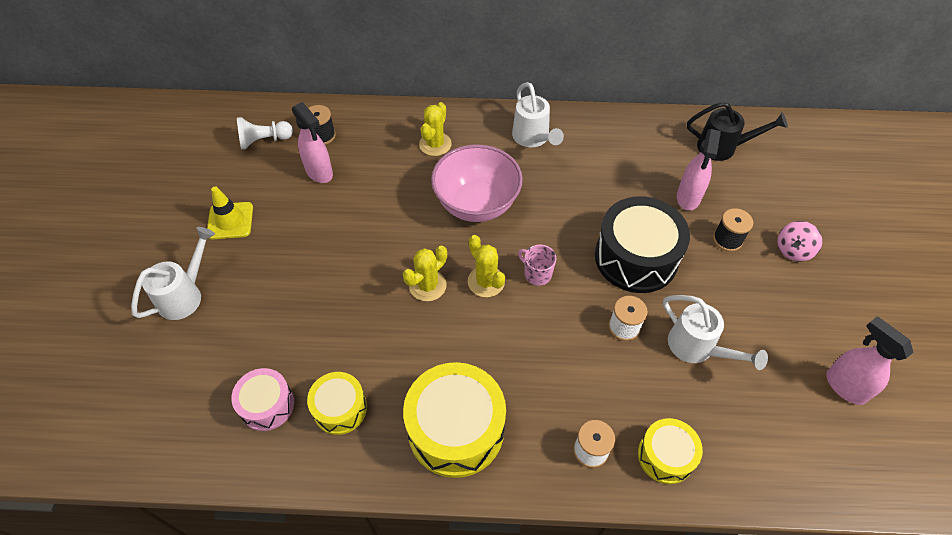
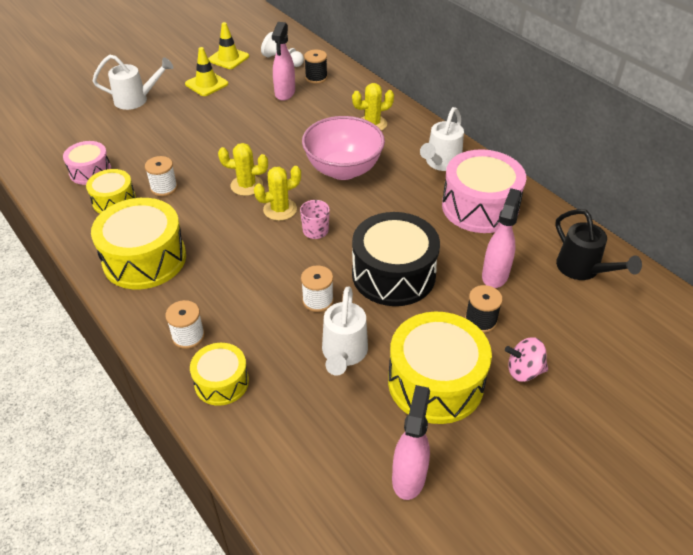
camera: 50 degrees right, 10 degrees down
(207, 177) = (228, 58): none -> yellow traffic cone
(363, 353) = (164, 188): none -> white spool
(486, 282) = (280, 209): yellow cactus -> yellow cactus turned 45 degrees clockwise
(607, 153) = (480, 207): none -> pink drum
(688, 198) = (495, 275): pink spray bottle -> pink spray bottle turned 135 degrees clockwise
(768, 309) = (435, 382): none -> yellow drum

